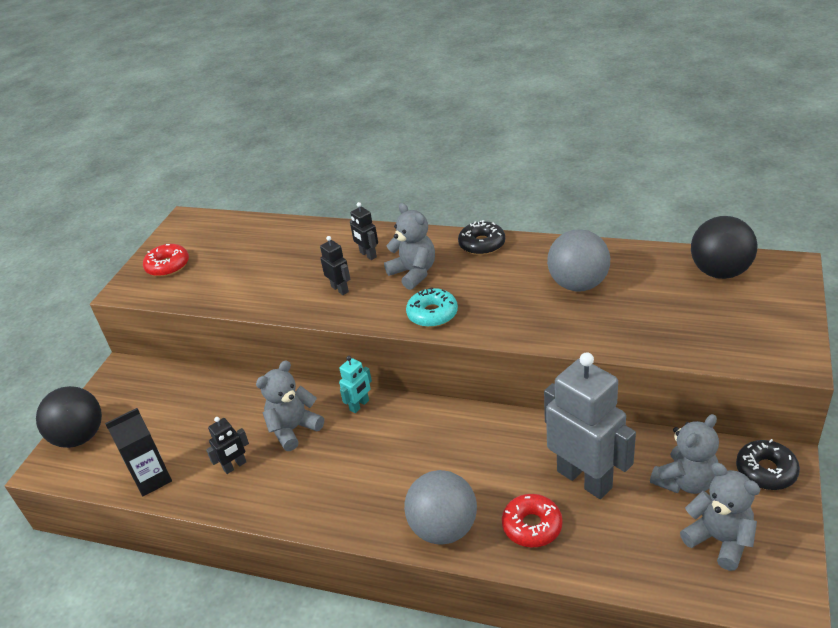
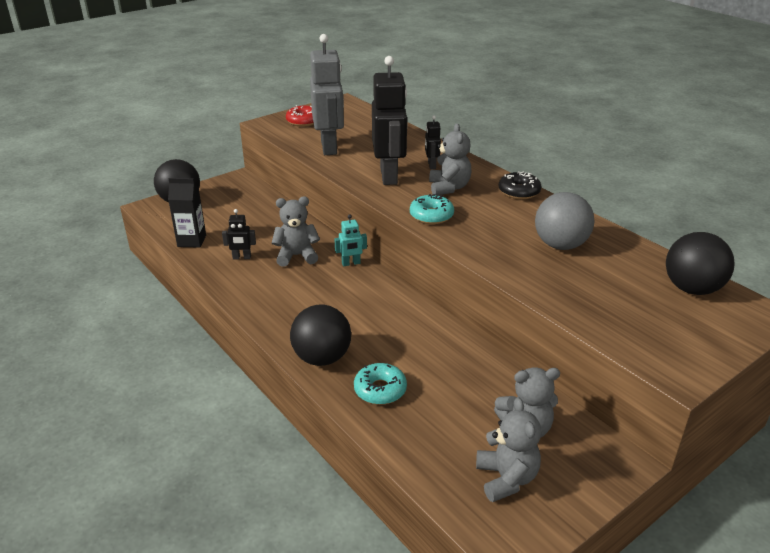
camera: 30 degrees right, 5 degrees down
(340, 289) = (389, 176): black robot -> black robot, size x2.24
(443, 528) = (322, 358): grey ball -> black ball
(532, 526) = (380, 390): red donut -> turquoise donut
(584, 479) = (450, 384): grey robot -> grey robot (329, 147)
(766, 471) = (601, 459): black donut -> none

